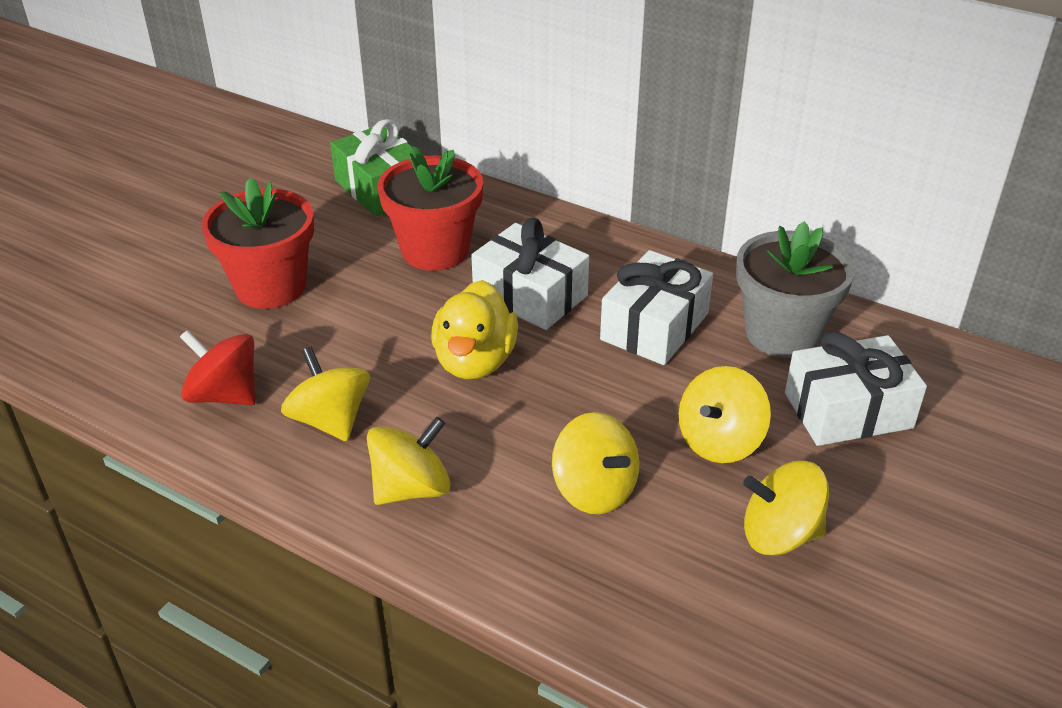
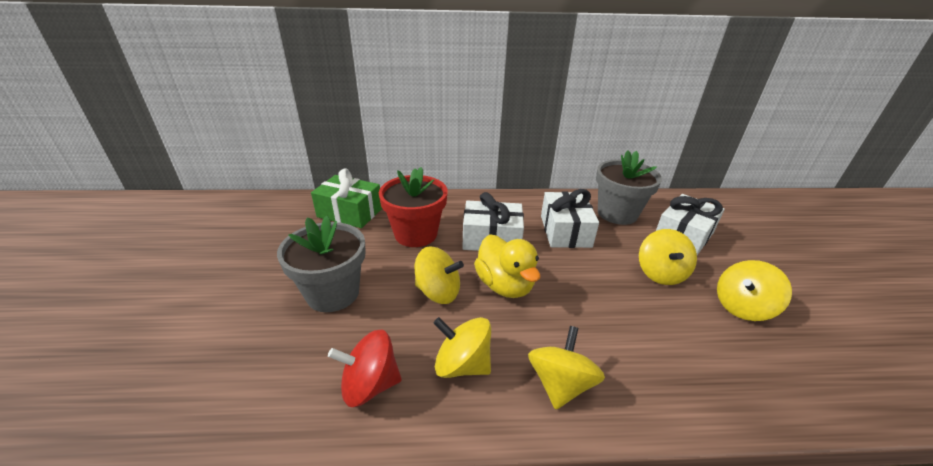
camera: 35 degrees left, 5 degrees down
(271, 287) = (333, 293): red flower pot -> grey flower pot
(594, 490) = (646, 328): yellow spinning top -> yellow spinning top (438, 292)

